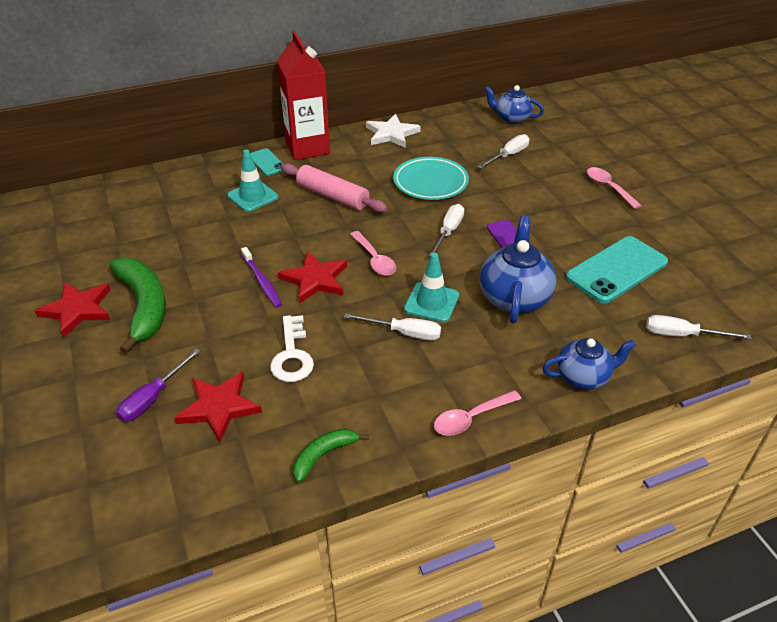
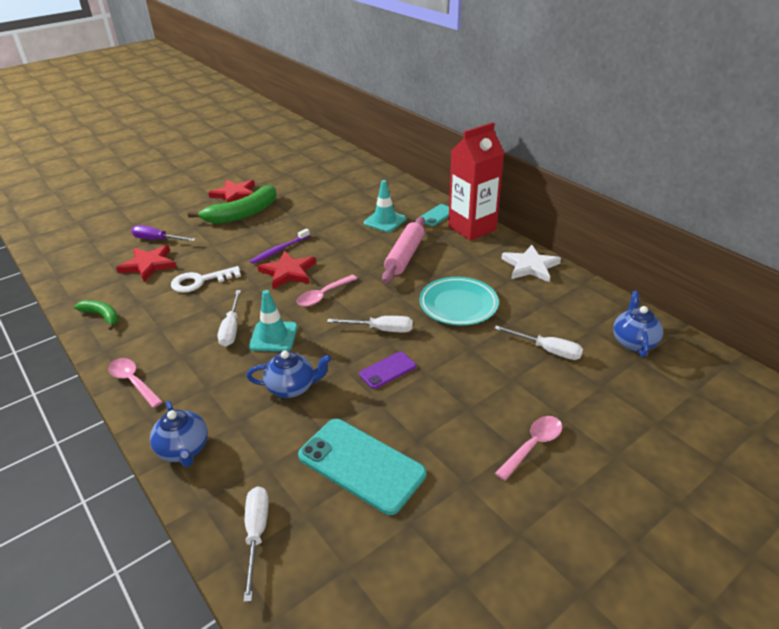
camera: 75 degrees right, 5 degrees down
(514, 297) = (292, 387): blue teapot -> blue teapot, size x0.66

